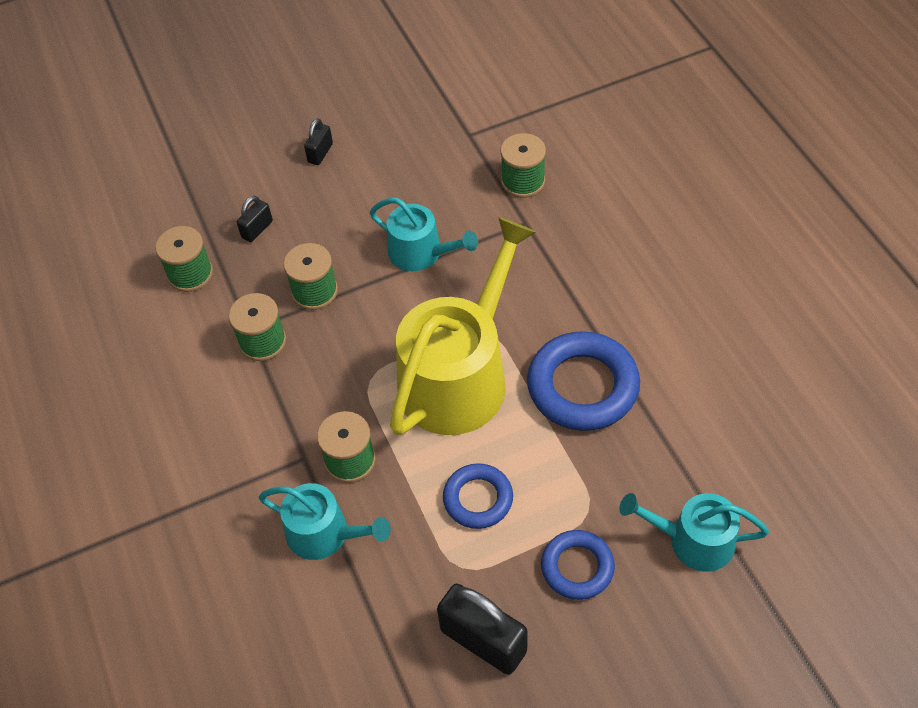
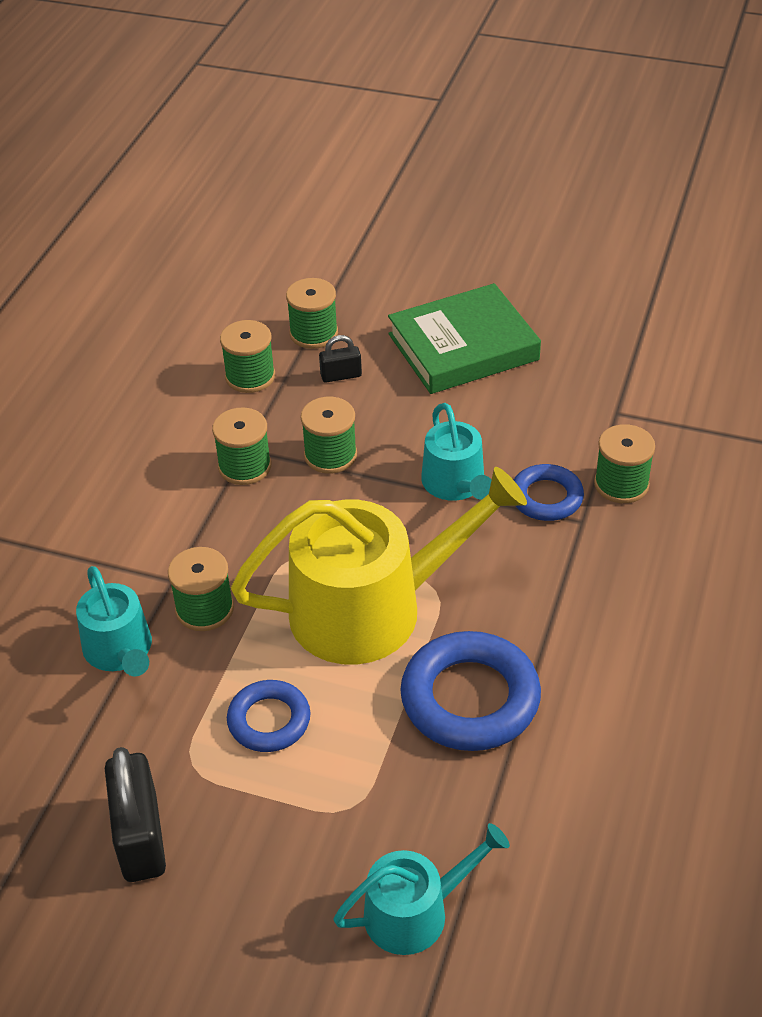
camera: 40 degrees right, 10 degrees down
(201, 211) = (313, 333): none -> green spool
(320, 153) = (463, 347): black padlock -> green book
(577, 567) = (285, 845): blue ring -> blue ring (546, 497)
(693, 540) = (415, 911): turquoise watering can -> turquoise watering can turned 105 degrees clockwise

